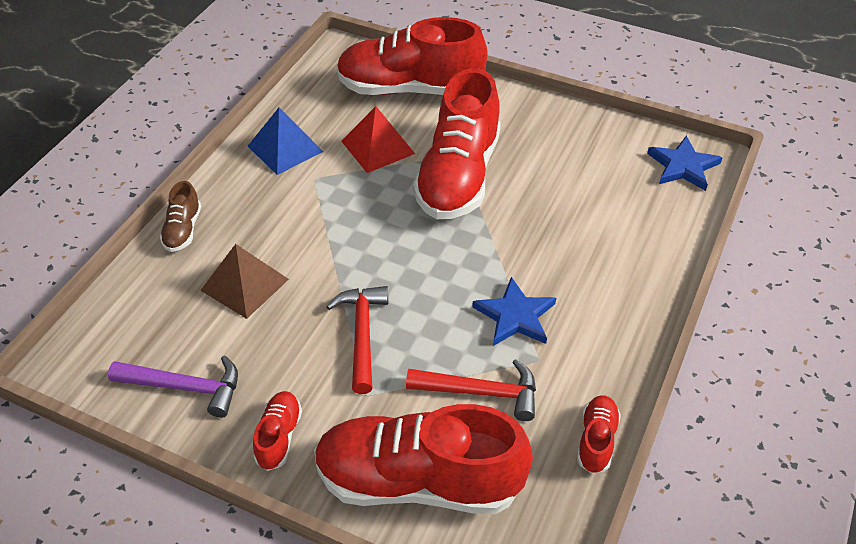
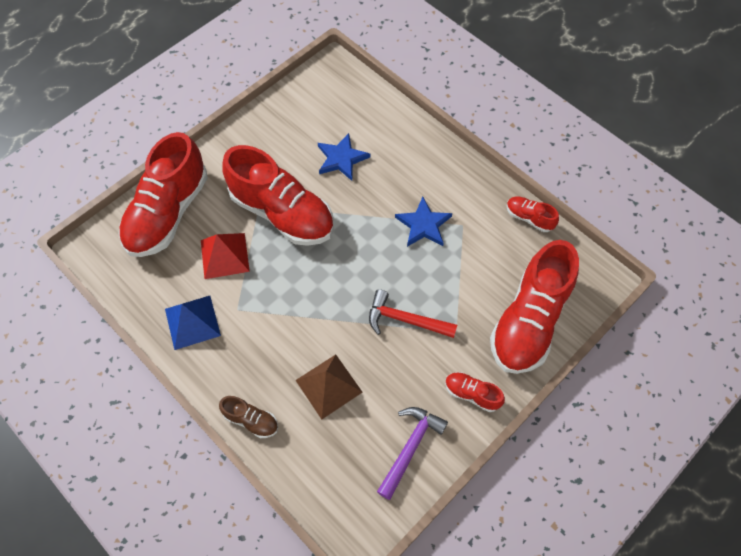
camera: 70 degrees left, 15 degrees up
(481, 392) = (476, 265): red hammer -> none
(683, 166) = (335, 82): blue star -> blue star (341, 158)

